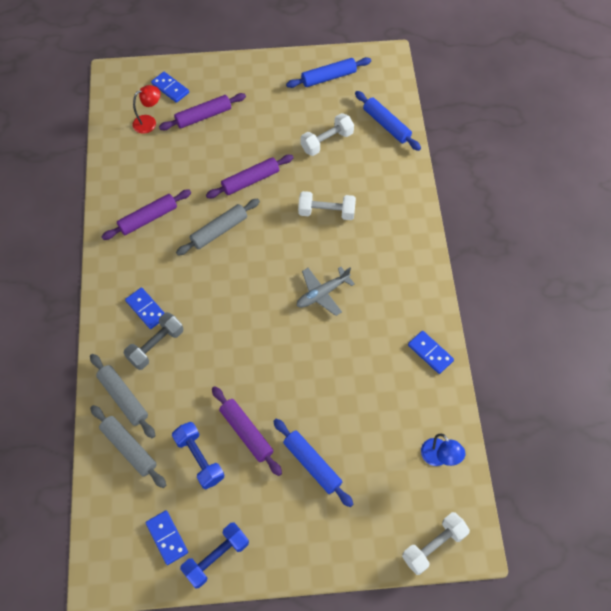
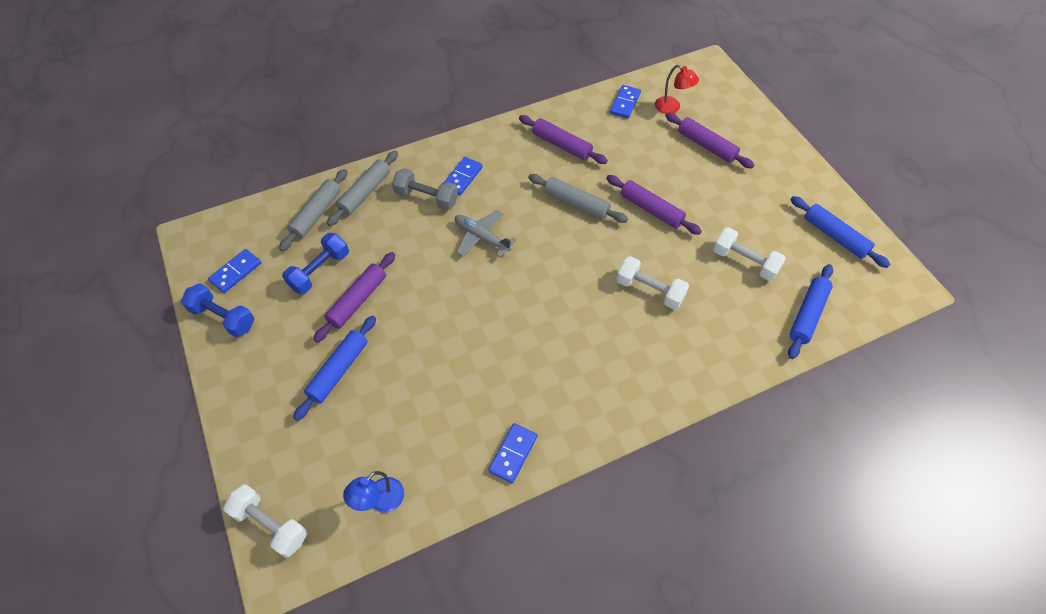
camera: 70 degrees right, 5 degrees down
(170, 88) = (722, 109): blue domino -> blue domino (625, 103)
(322, 293) = (543, 318): grey plane -> grey plane (481, 237)
(326, 212) = (649, 290): white dumbbell -> white dumbbell turned 45 degrees counterclockwise

